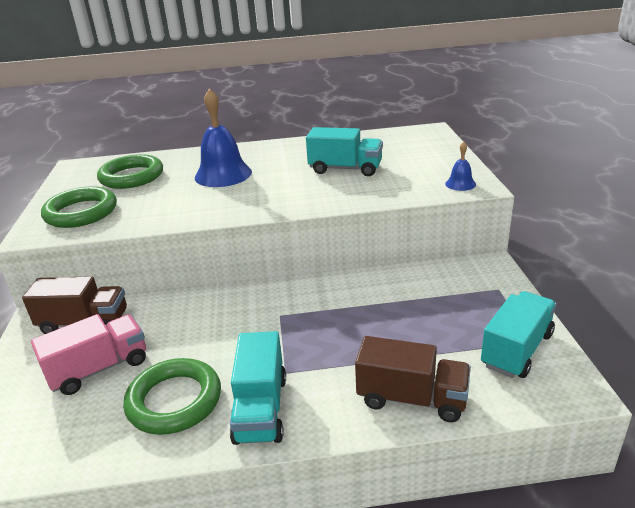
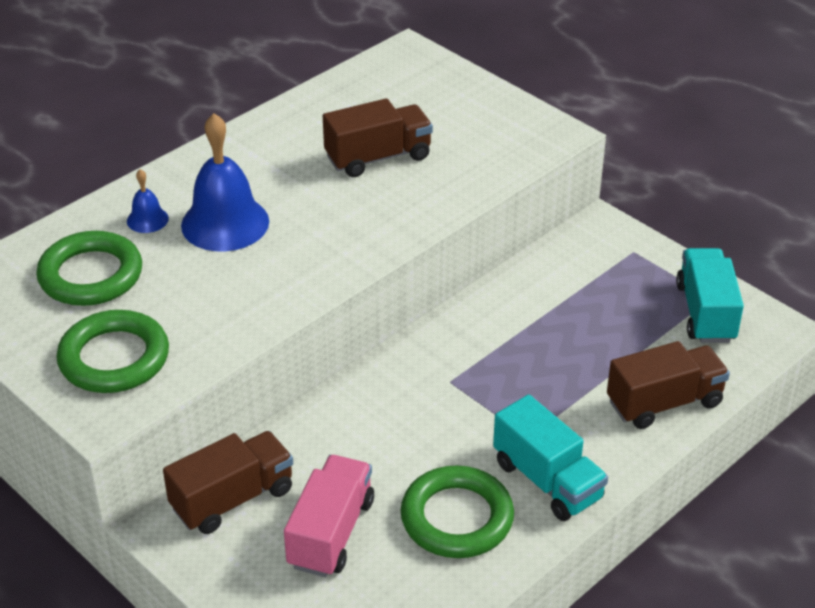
camera: 40 degrees left, 10 degrees up
(345, 169) = (378, 157): turquoise truck -> brown truck
(460, 184) = (536, 136): blue bell -> blue bell (147, 219)

